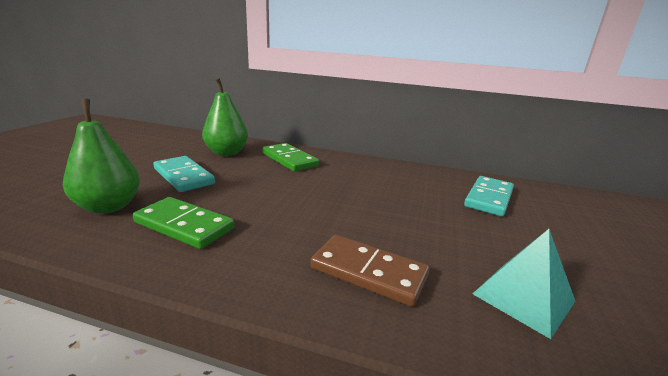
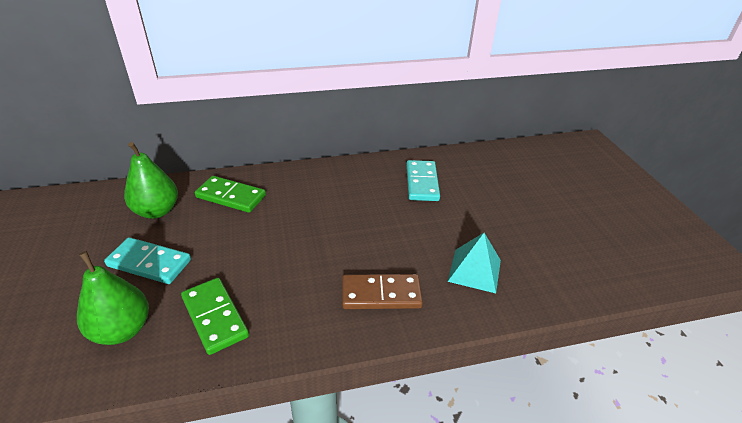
camera: 30 degrees left, 15 degrees up
(184, 225) = (215, 317): green domino -> green domino turned 60 degrees clockwise

